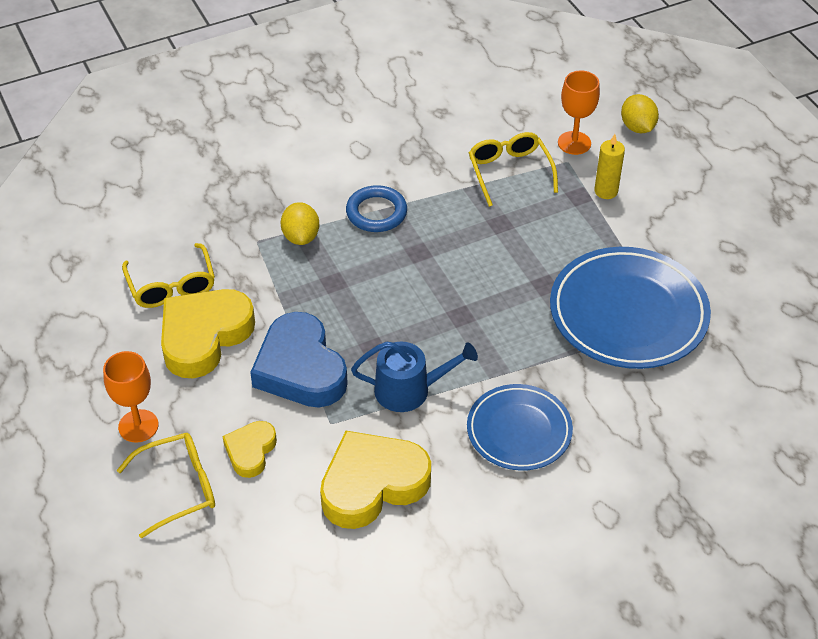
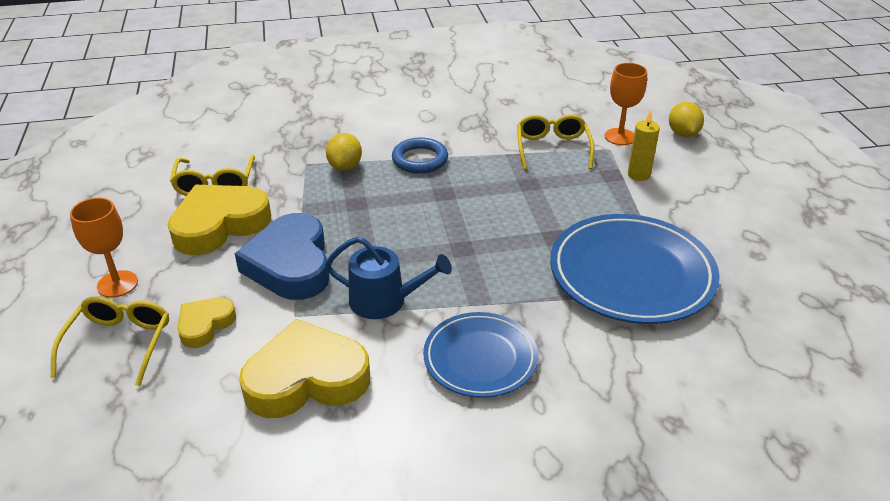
camera: 15 degrees right, 10 degrees down
(178, 488) = (119, 343): yellow glasses -> yellow glasses turned 75 degrees counterclockwise

